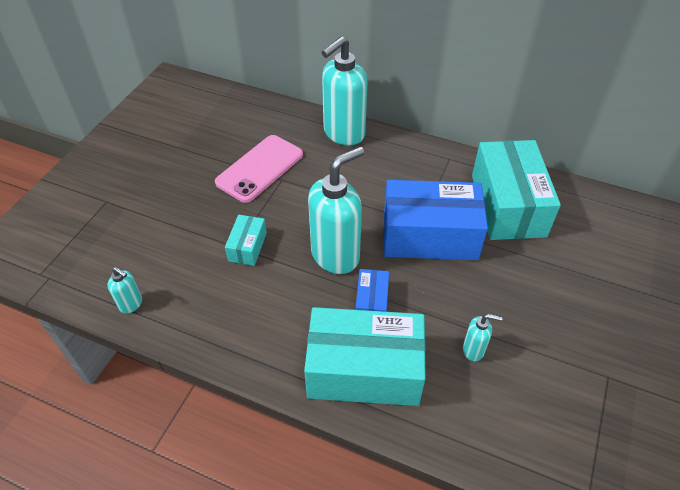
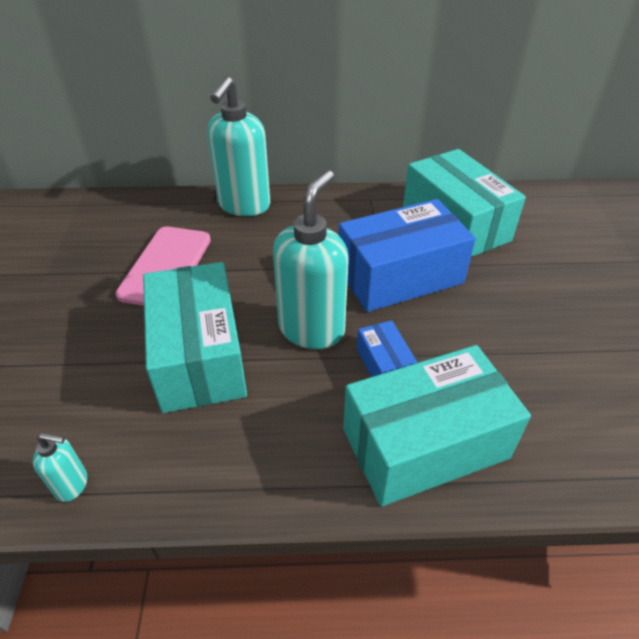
camera: 25 degrees left, 5 degrees down
(247, 247) = (199, 356): turquoise box -> turquoise box, size x2.17
(473, 350) = (523, 373): turquoise soap dispenser -> none

